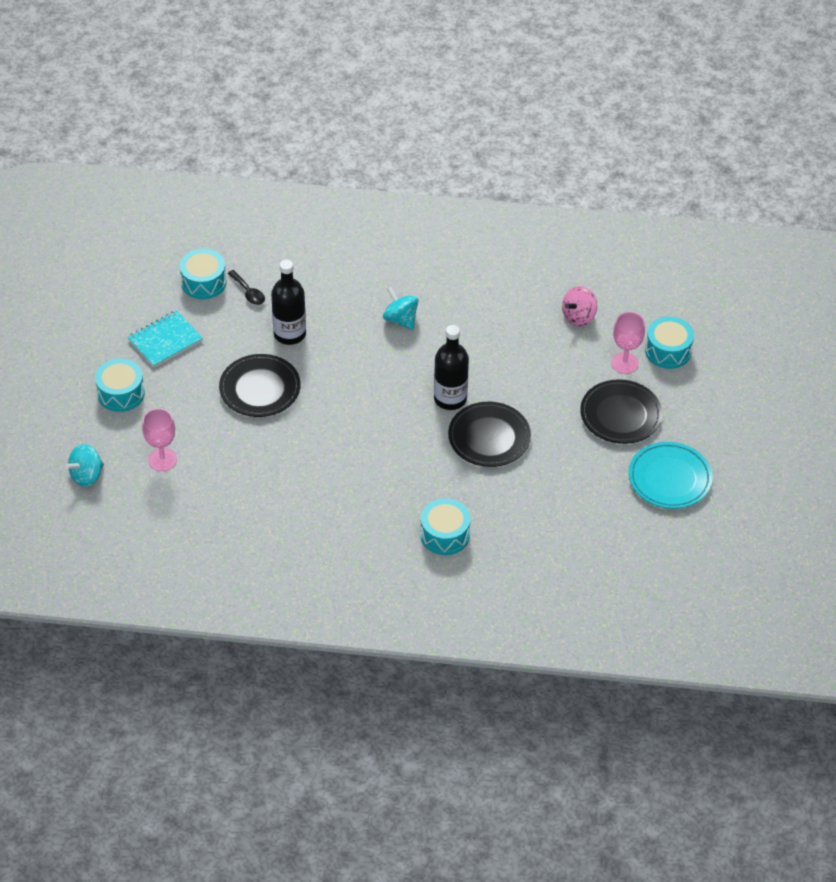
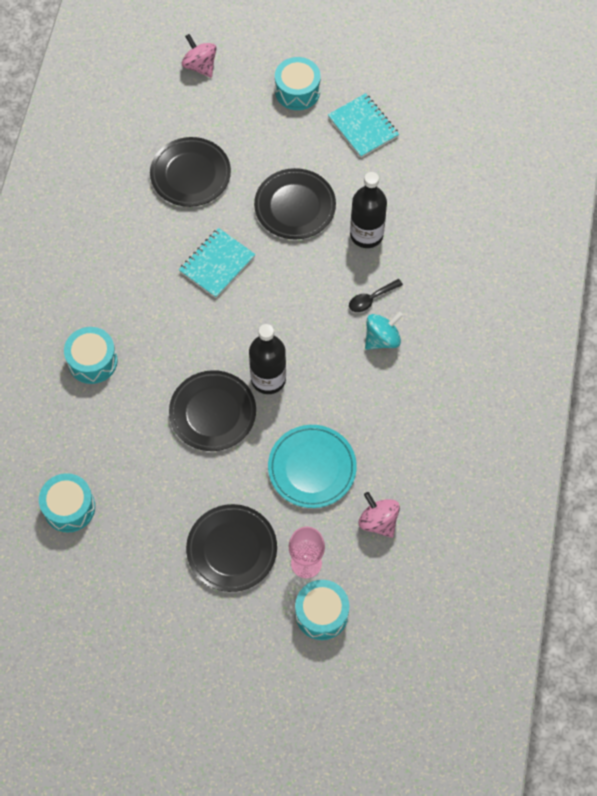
camera: 95 degrees right, 15 degrees up
(87, 476) = (200, 66): turquoise spinning top -> pink spinning top
(162, 460) = (212, 124): pink goblet -> none
(203, 282) = (440, 160): turquoise drum -> turquoise drum (69, 507)
(224, 474) = (190, 174): none -> black plate
(248, 292) = (425, 199): black spoon -> black spoon (371, 299)
(329, 445) = (217, 264): none -> turquoise notebook
(669, 478) = (138, 589): turquoise plate -> turquoise plate (312, 468)

